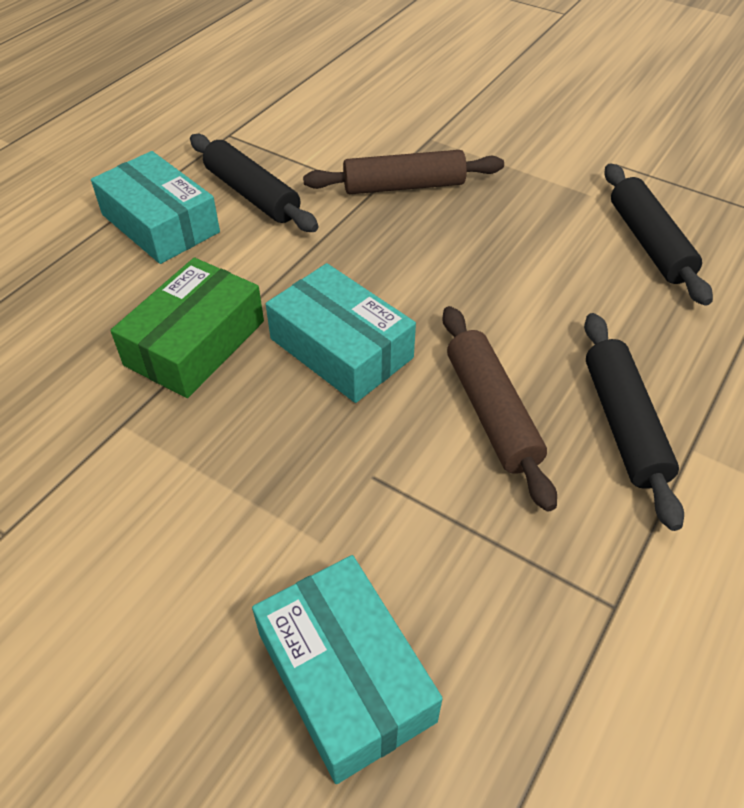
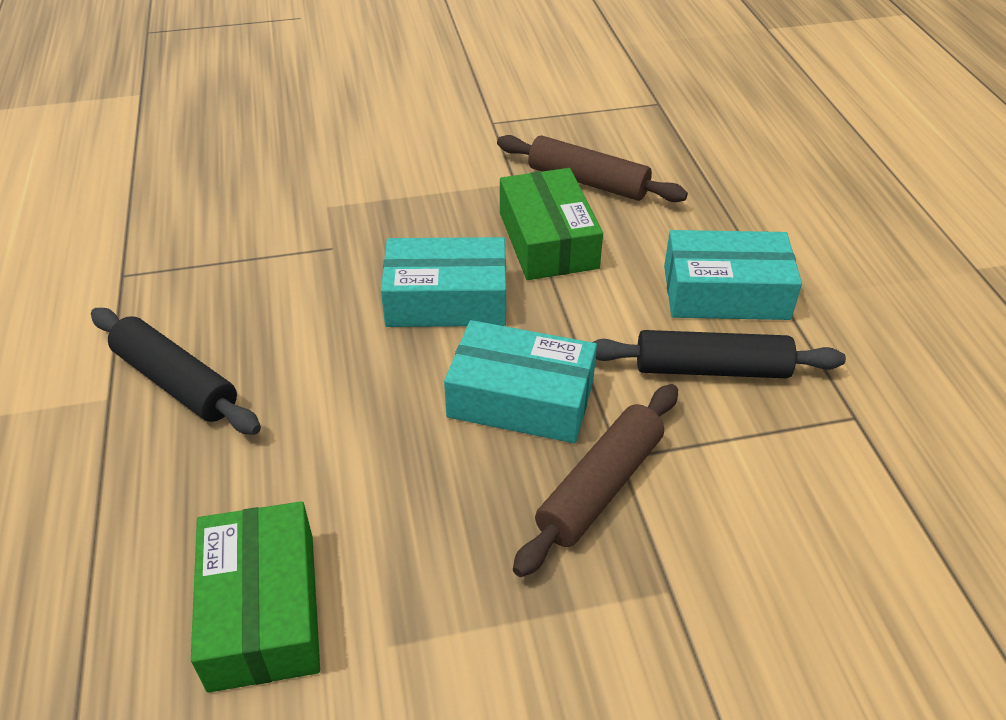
camera: 135 degrees right, 5 degrees down
(345, 677) = (255, 174): turquoise box -> turquoise box (521, 398)
(491, 412) = (287, 327): brown rolling pin -> brown rolling pin (587, 182)
(649, 243) = (262, 610): black rolling pin -> green box

